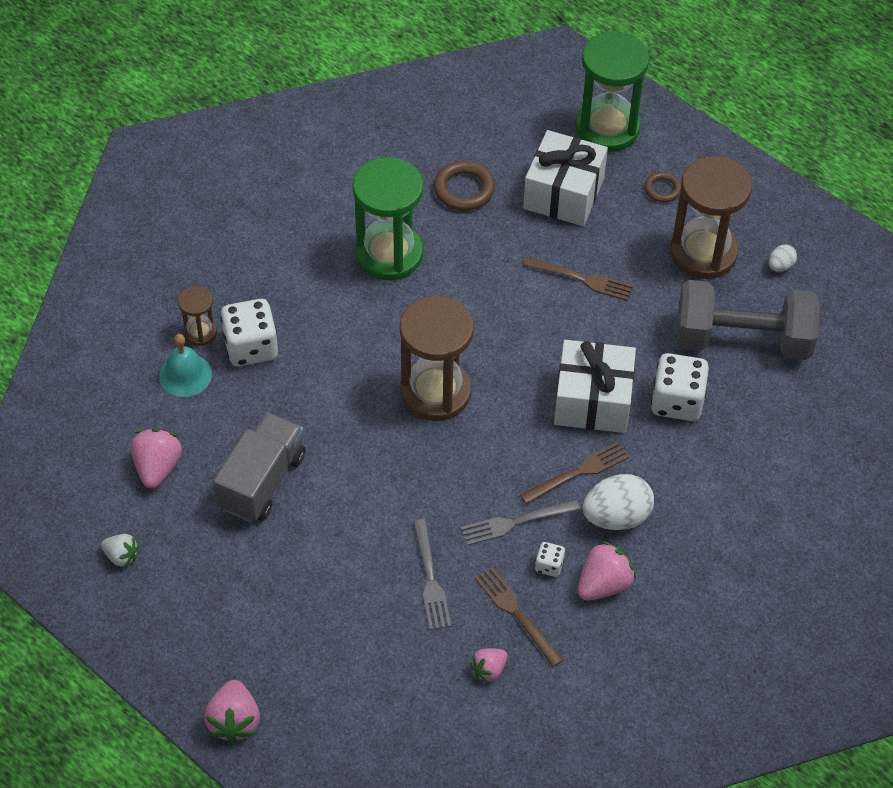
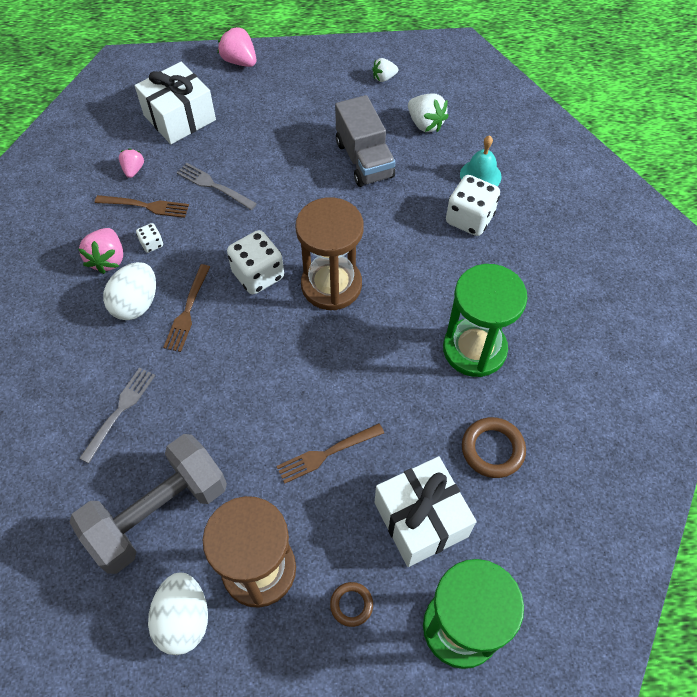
camera: 135 degrees right, 5 degrees up
(157, 467) = (425, 124): pink strawberry -> white strawberry
(200, 332) = (508, 203): brown hourglass -> none
(515, 523) = (197, 251): grey fork -> grey fork (120, 410)
(592, 401) = (225, 366): white gift -> white gift (179, 117)
(677, 401) = (165, 416): white dice -> white dice (258, 275)
(780, 266) = (184, 619): white egg -> white egg, size x2.03

